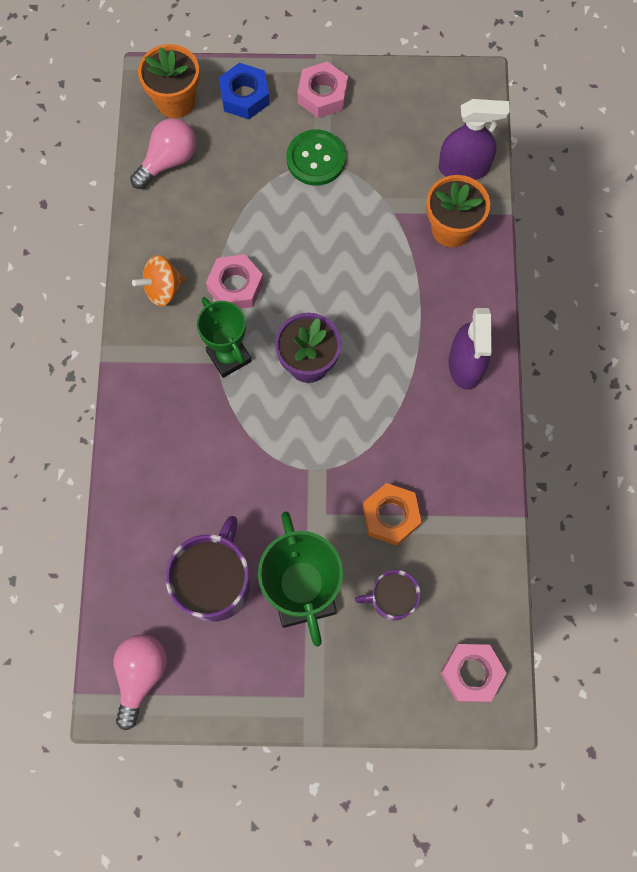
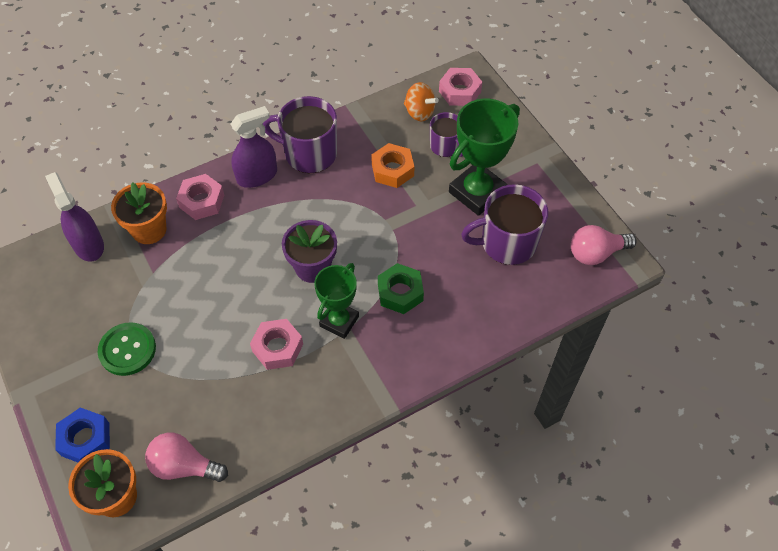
camera: 120 degrees left, 15 degrees down
(163, 289) = (310, 399): orange spinning top -> orange spinning top (419, 112)
(224, 433) = (400, 292): none -> green nut
(322, 95) = (58, 377): pink nut -> pink nut (202, 201)
(468, 436) = (309, 153): none -> purple mug

